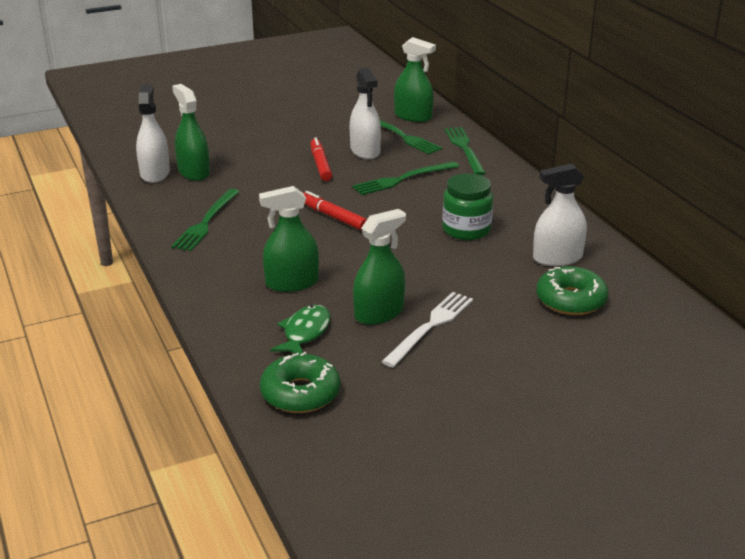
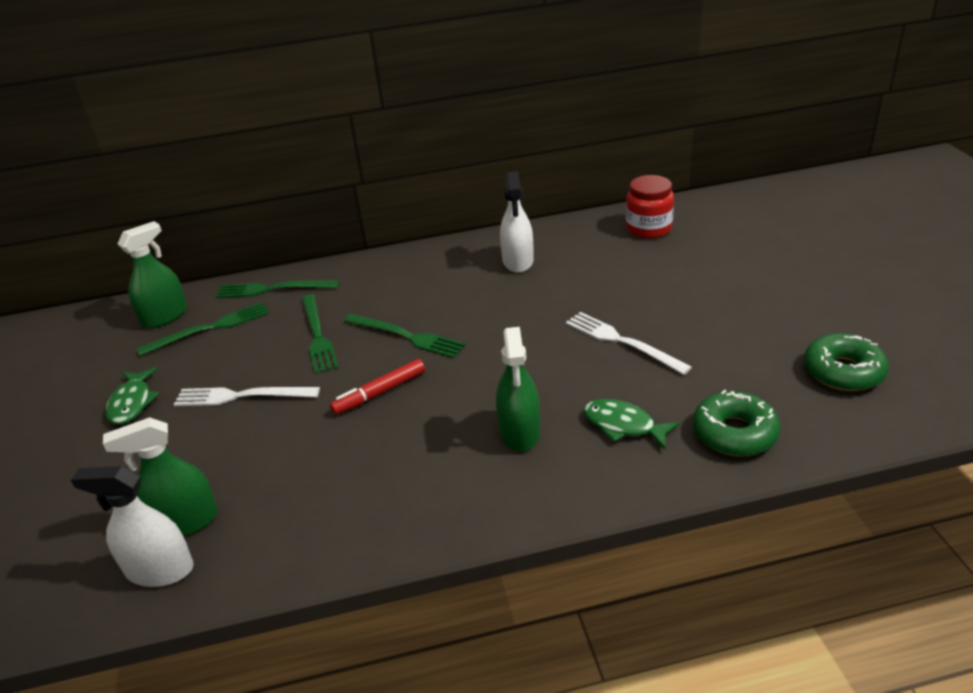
camera: 75 degrees left, 5 degrees up
(206, 222) = (342, 507): green fork -> green fork (407, 336)
(307, 129) = (132, 403): none -> green fish
(320, 165) = (241, 396): red marker -> white fork
(365, 151) = (229, 358): white spray bottle -> none
(379, 313) = (593, 372): green spray bottle -> none
(466, 230) = (447, 304): green jar -> none
(571, 300) = (589, 263): green donut -> green donut (843, 372)
(667, 336) = (648, 228): none -> red jar

